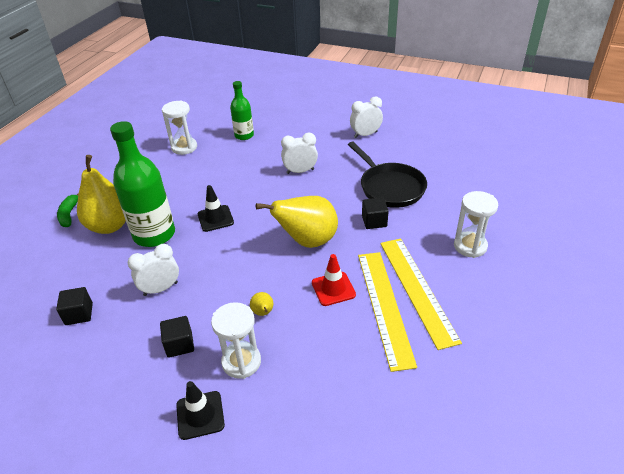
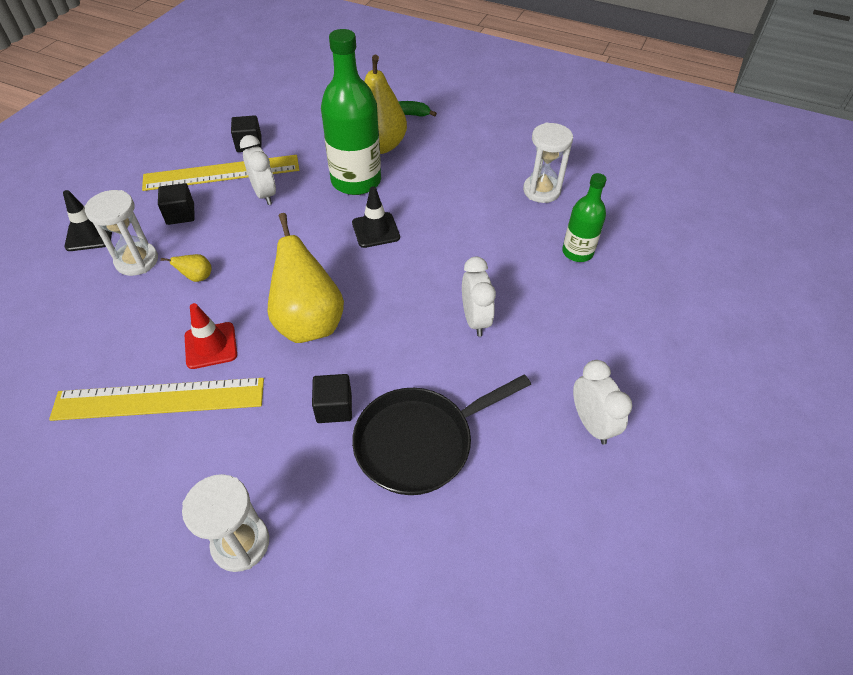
camera: 90 degrees right, 10 degrees up
(417, 289) = (175, 444): yellow ruler -> yellow ruler (222, 173)

